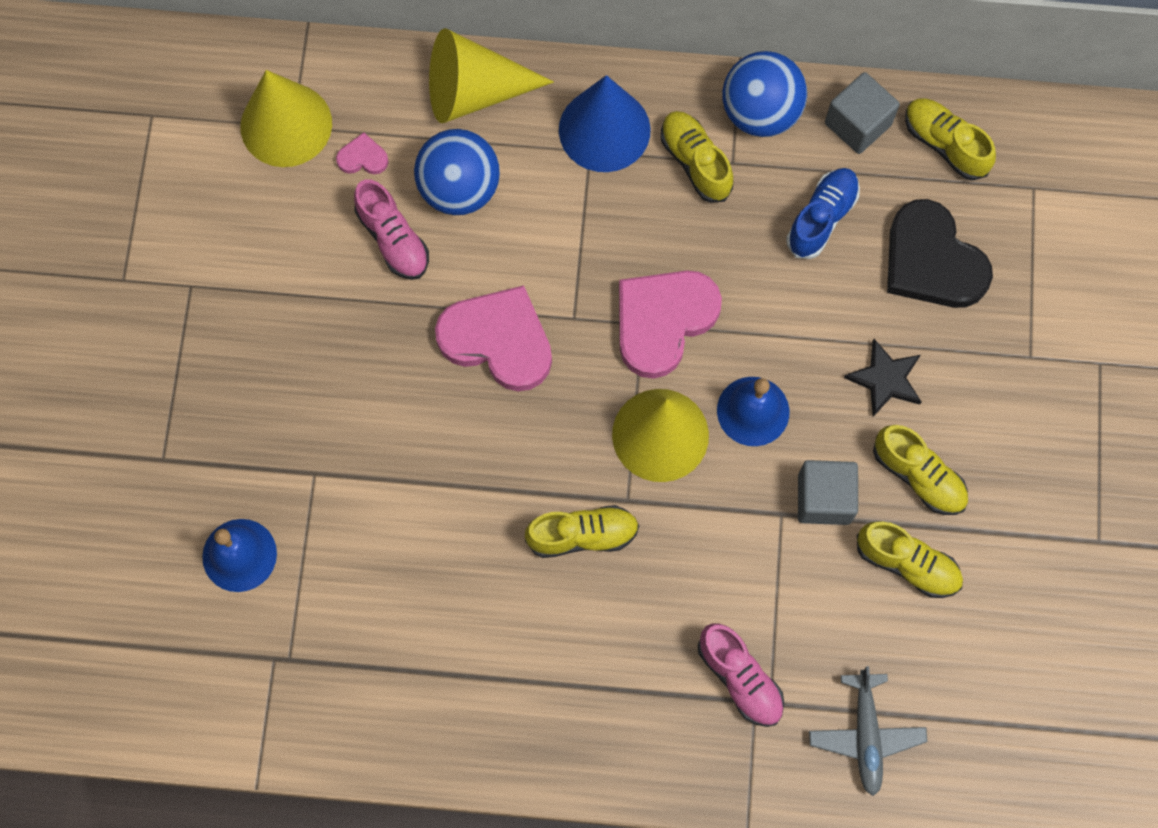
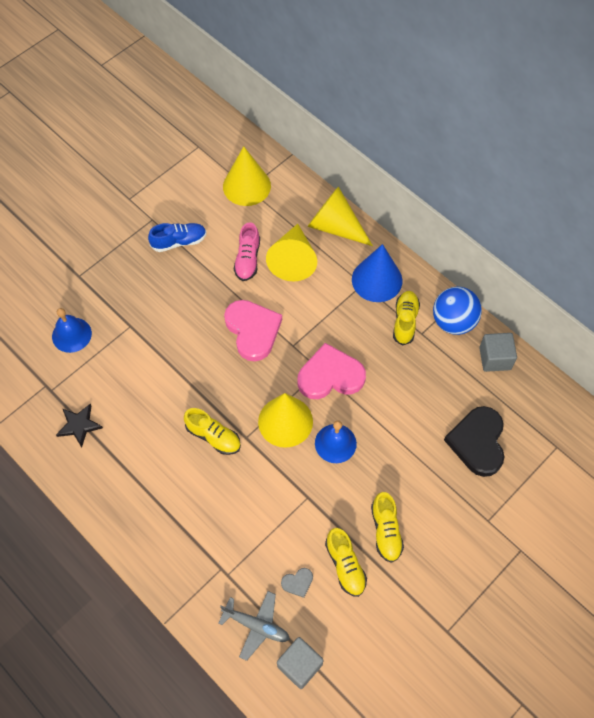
camera: 40 degrees right, 10 degrees down
(363, 157) = (265, 220): pink heart -> none
(459, 189) = (293, 260): blue ball -> yellow cone
(739, 678) = (224, 552): pink shoe -> none
(821, 218) = (441, 386): blue shoe -> blue shoe (179, 242)
(824, 499) = (333, 506): grey cube -> grey cube (300, 665)
(865, 735) = (256, 626): grey plane -> grey plane turned 105 degrees counterclockwise
(868, 636) = (298, 582): none -> grey heart
(885, 379) = (409, 477): black star -> black star (79, 425)
(944, 144) = (529, 396): yellow shoe -> none

